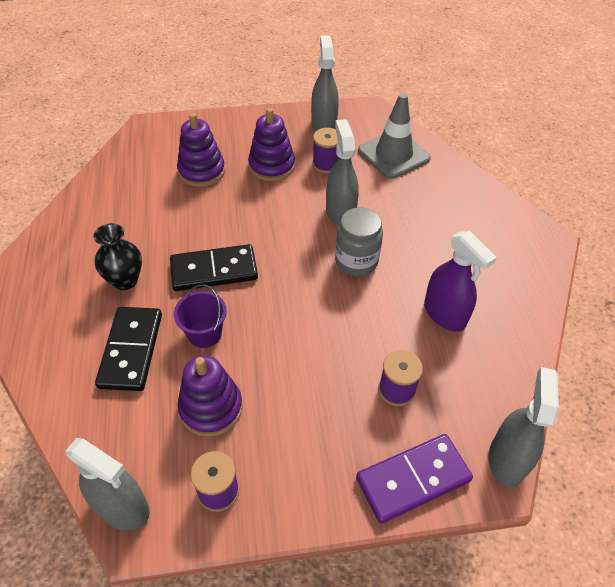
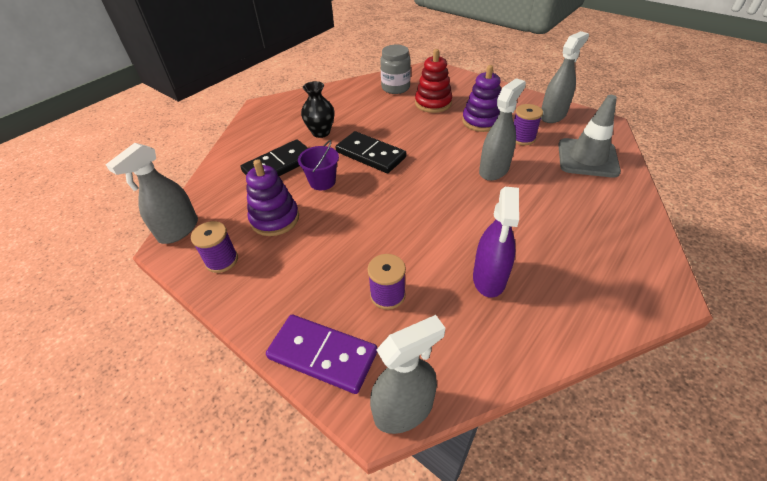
camera: 50 degrees right, 5 degrees down
(122, 507) = (178, 230): grey spray bottle -> grey spray bottle turned 45 degrees clockwise
(201, 171) = (433, 103): purple stacking toy -> red stacking toy
(356, 261) = (466, 203): grey jar -> grey jar (395, 88)

